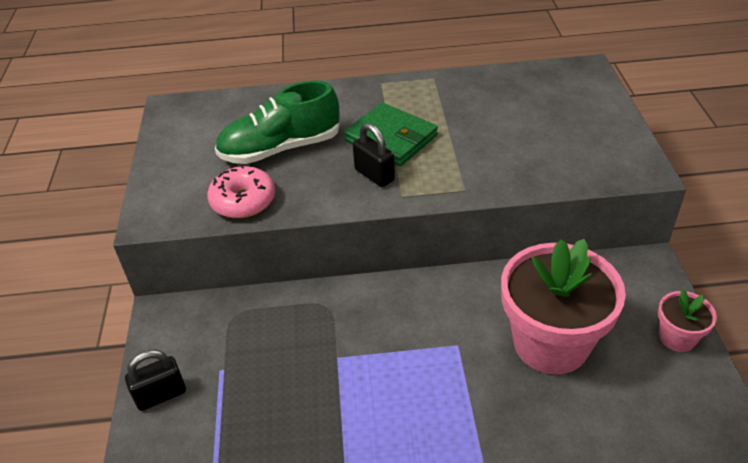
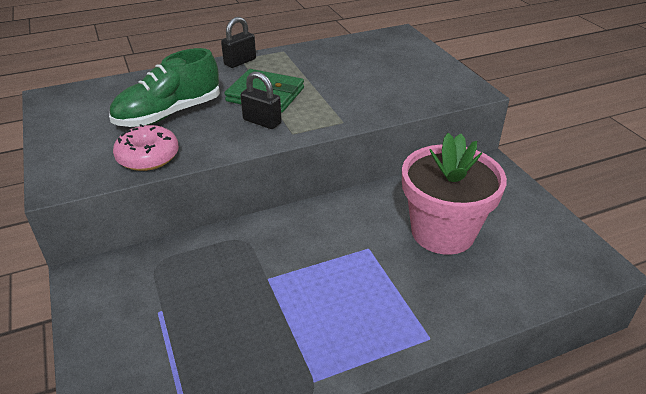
camera: 20 degrees left, 5 degrees down
(161, 395) = (103, 346): black padlock -> black padlock (240, 62)
(677, 337) = (534, 210): pink flower pot -> none

